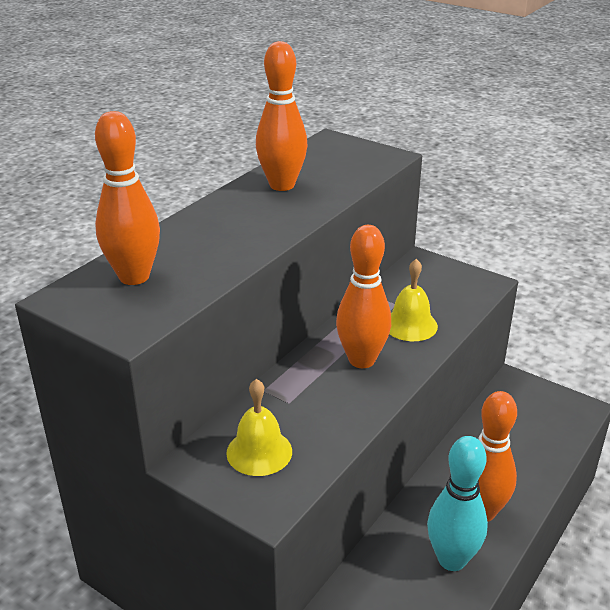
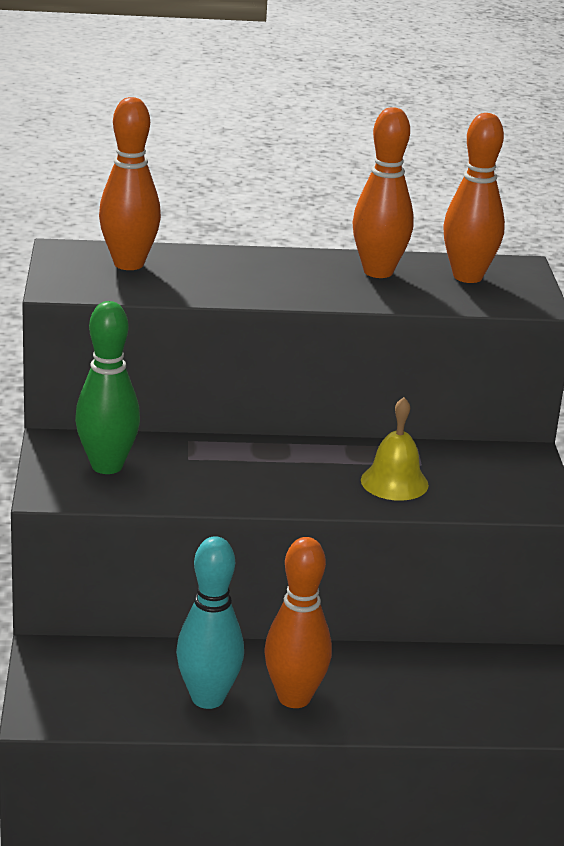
camera: 50 degrees right, 5 degrees down
(259, 452) = (107, 466): yellow bell -> green bowling pin
(361, 360) = (298, 473): orange bowling pin -> orange bowling pin (467, 276)

